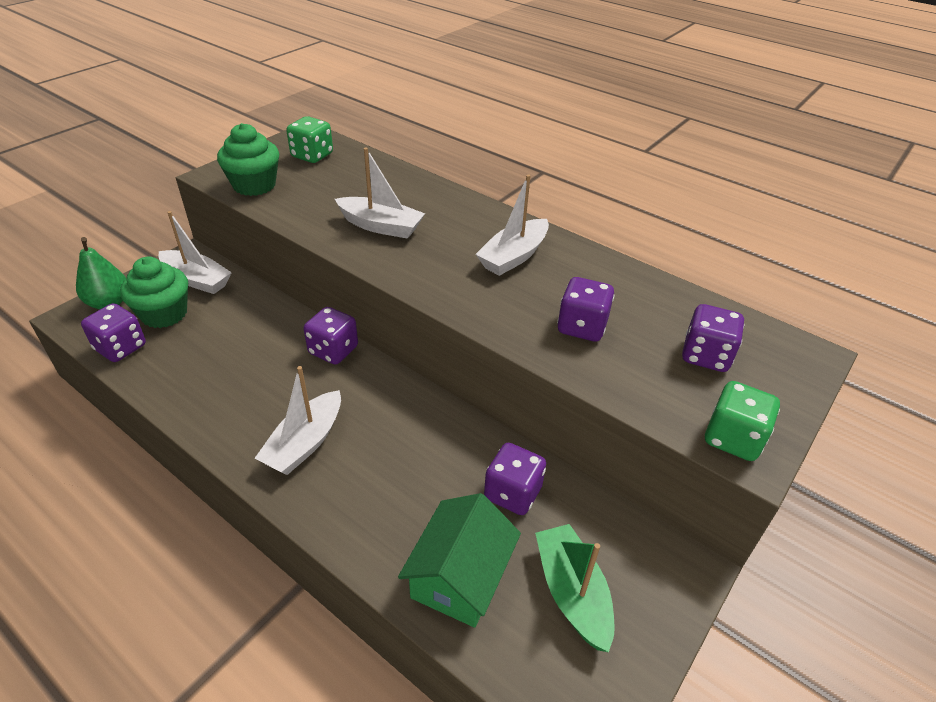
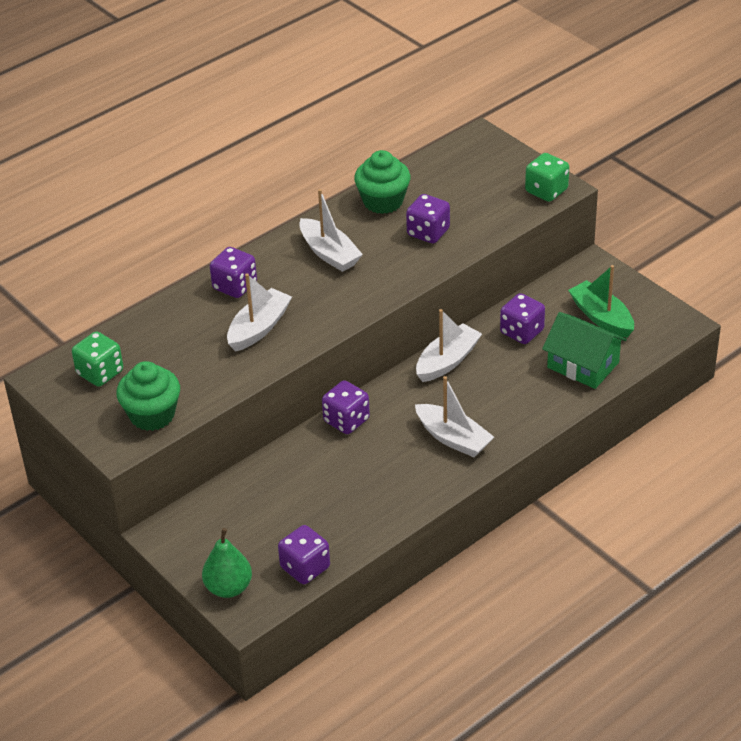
camera: 75 degrees left, 0 degrees up
(164, 314) = (260, 542): green cupcake -> green cupcake (383, 201)
(197, 280) = (207, 522): white boat -> white boat (447, 361)
(572, 593) = (601, 317): green boat -> green boat turned 60 degrees clockwise
(706, 356) = (471, 182): purple dice -> purple dice (235, 286)

